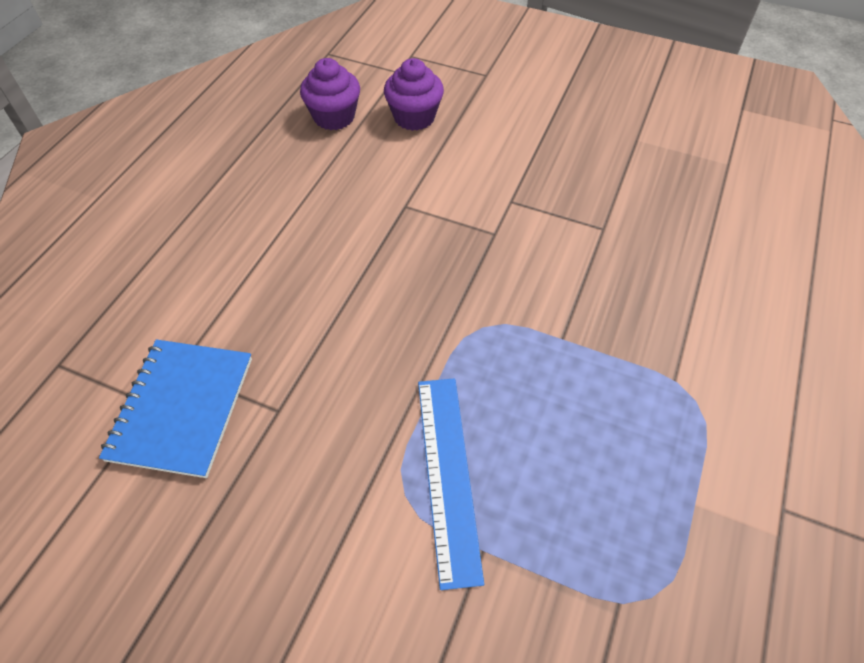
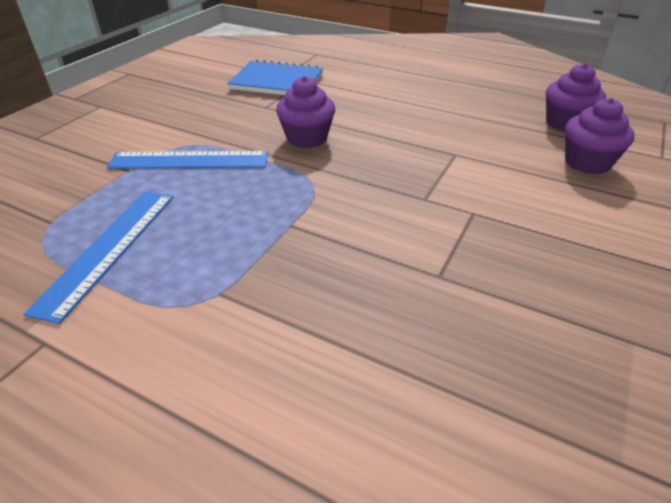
camera: 95 degrees right, 15 degrees down
(377, 344) = (307, 138): none -> purple cupcake
(646, 505) = (109, 249): none -> blue ruler

